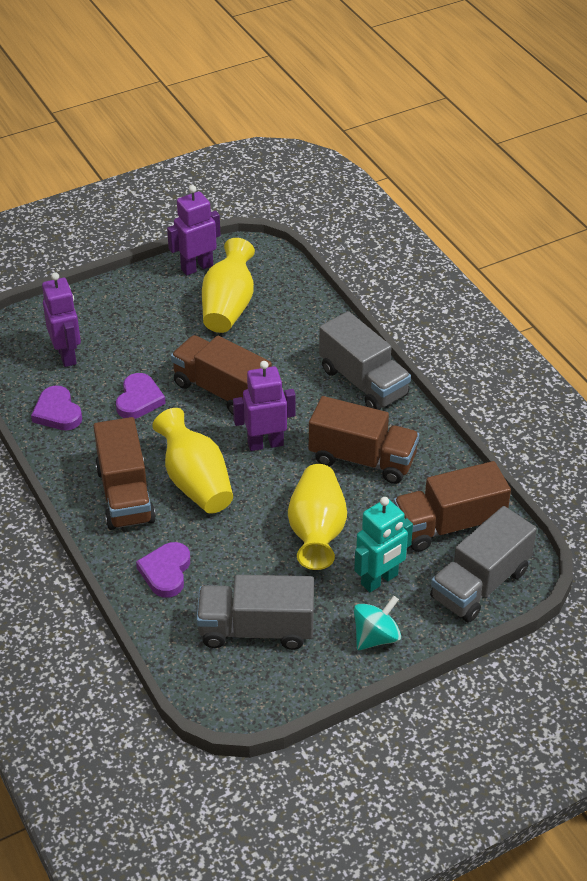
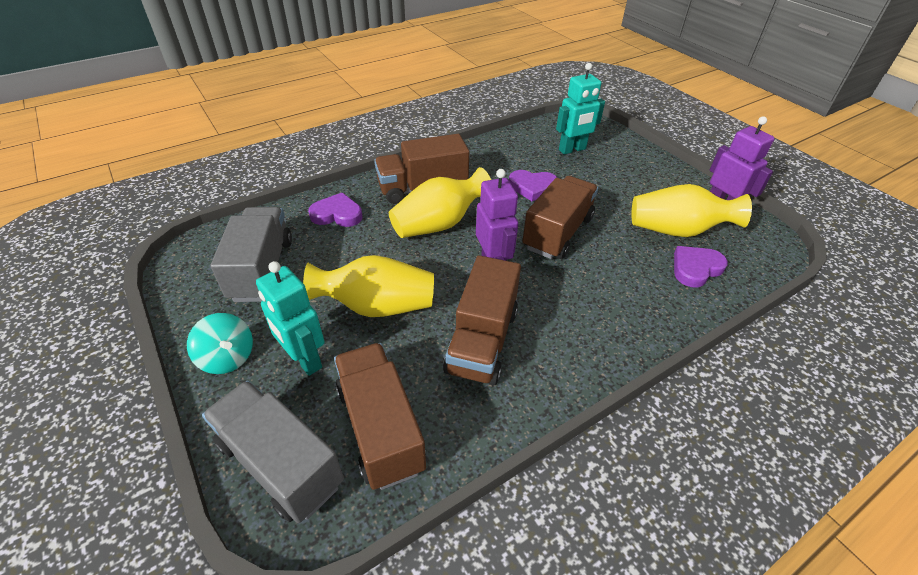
camera: 85 degrees right, 0 degrees up
(57, 412) = (508, 151): purple heart -> purple heart (695, 268)
(67, 355) = (572, 149): purple robot -> turquoise robot
(363, 382) = (605, 339): grey truck -> none

